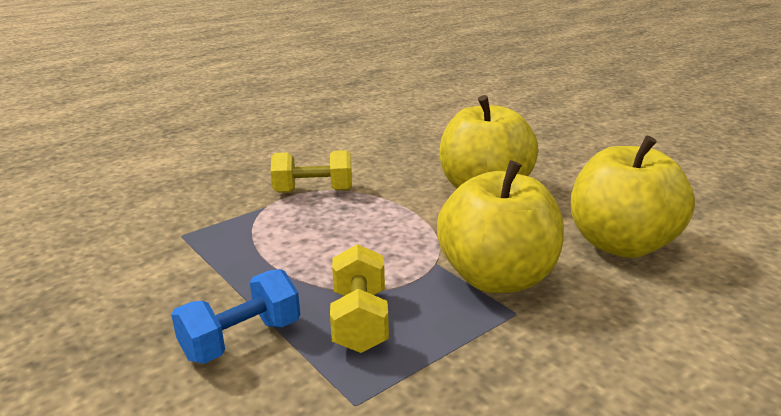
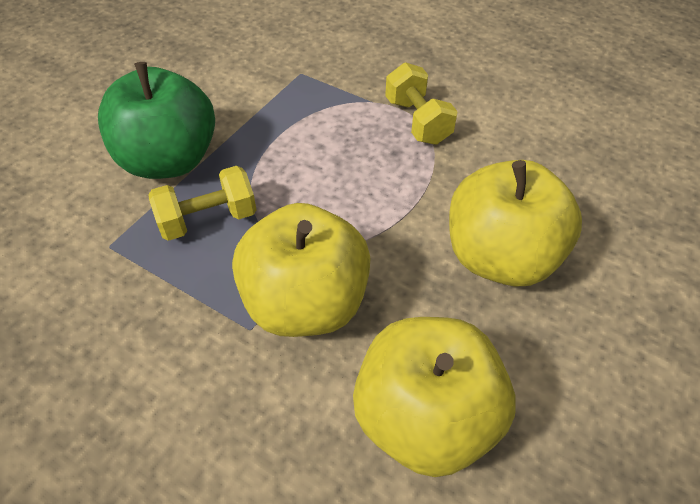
camera: 70 degrees right, 25 degrees up
(241, 339) = (169, 160): blue dumbbell -> green apple

